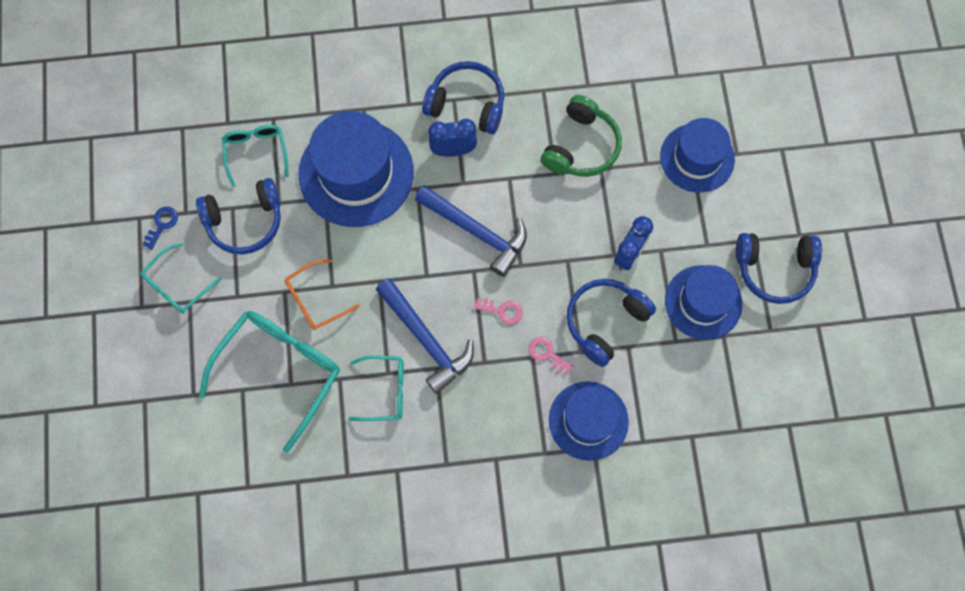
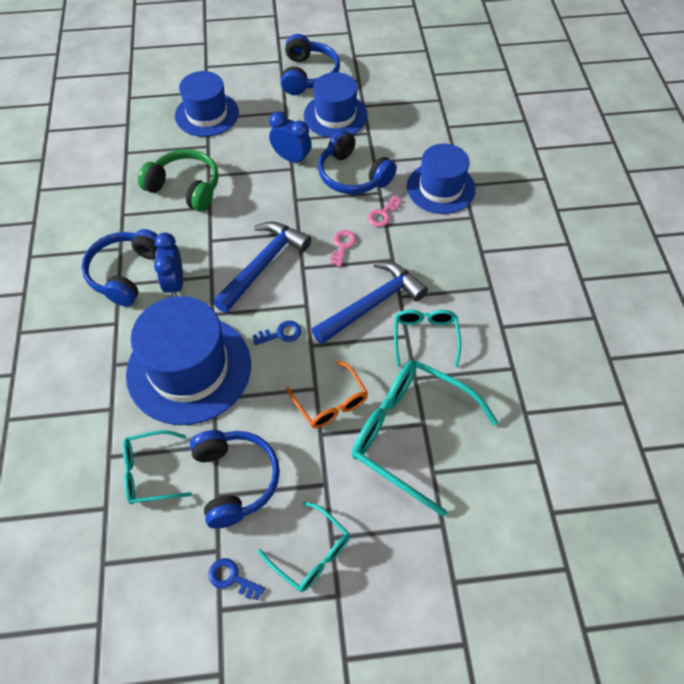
camera: 90 degrees left, 15 degrees down
(392, 252) = (281, 334): none -> blue key

